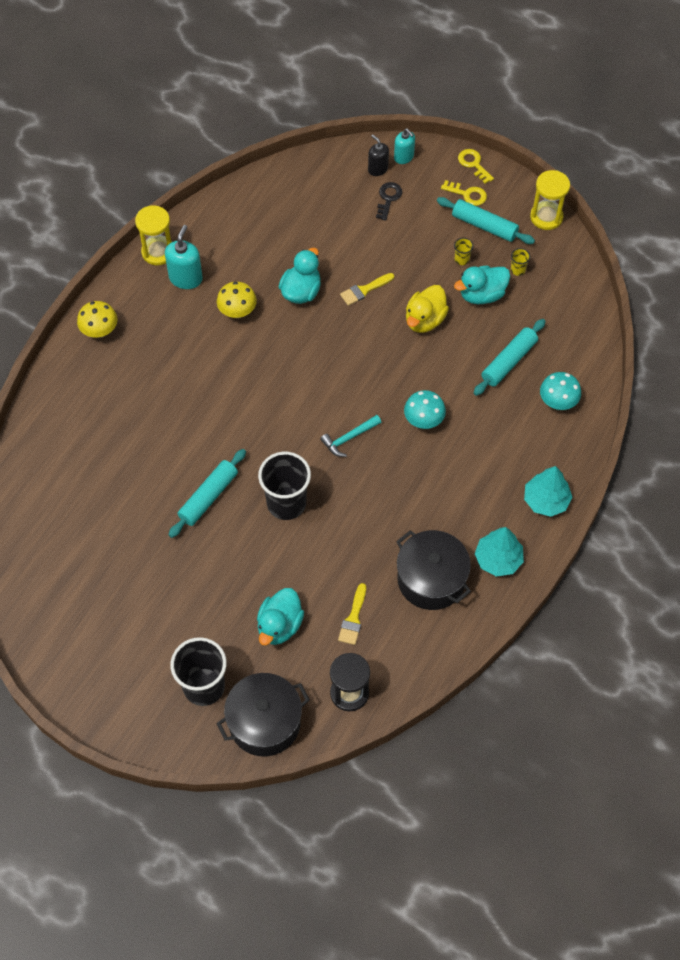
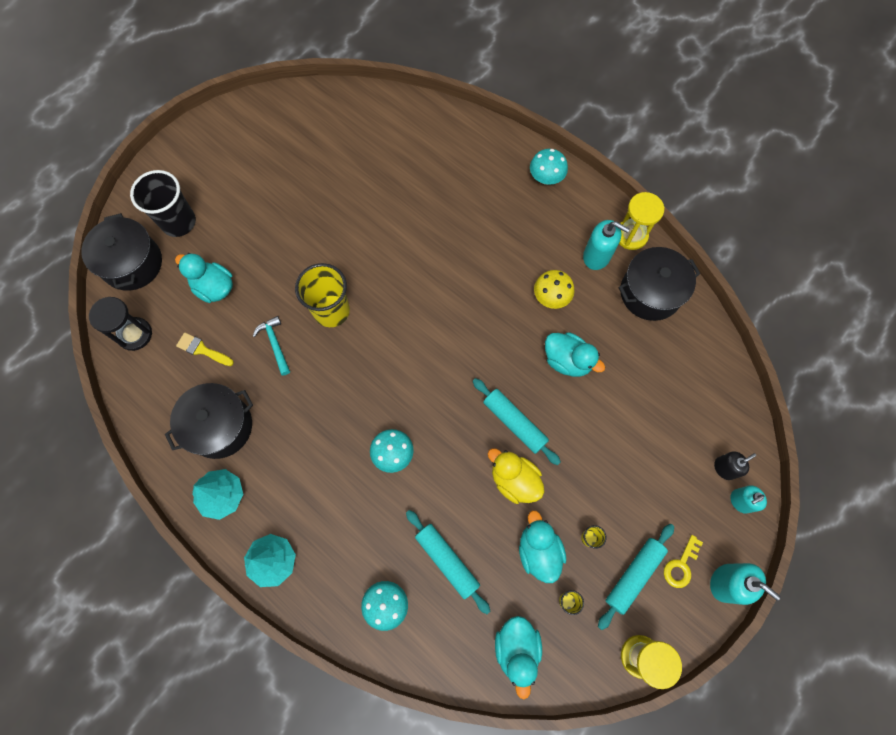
camera: 100 degrees right, 10 degrees up
(100, 331) = (546, 178): yellow mushroom -> turquoise mushroom
(208, 497) = (353, 247): turquoise rolling pin -> turquoise rolling pin (514, 423)
(219, 232) = (650, 293): none -> black pot
(286, 503) = (331, 311): black cup -> yellow cup
(349, 438) = (388, 378): turquoise hammer -> turquoise hammer (275, 344)
(364, 290) = (561, 424): yellow brush -> none
(388, 198) = (681, 472): black key -> none
(473, 164) = (726, 583): yellow key -> turquoise soap dispenser
(565, 301) = (516, 649): none -> turquoise duck

